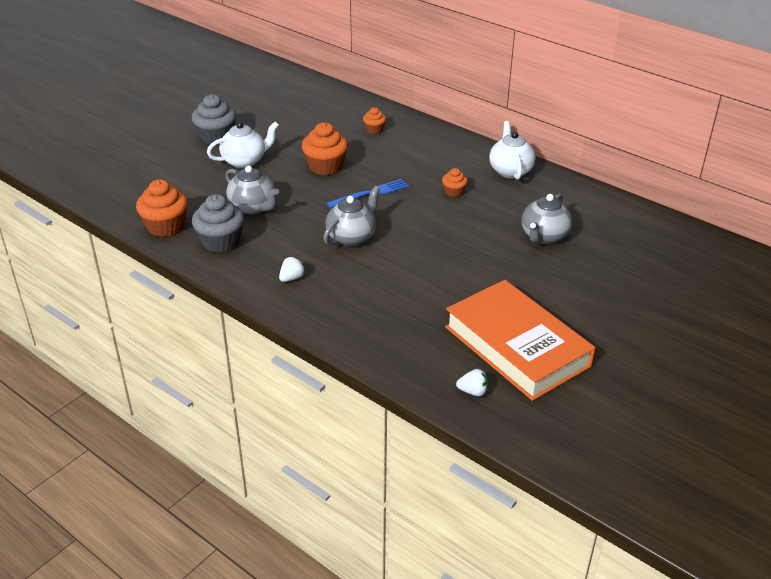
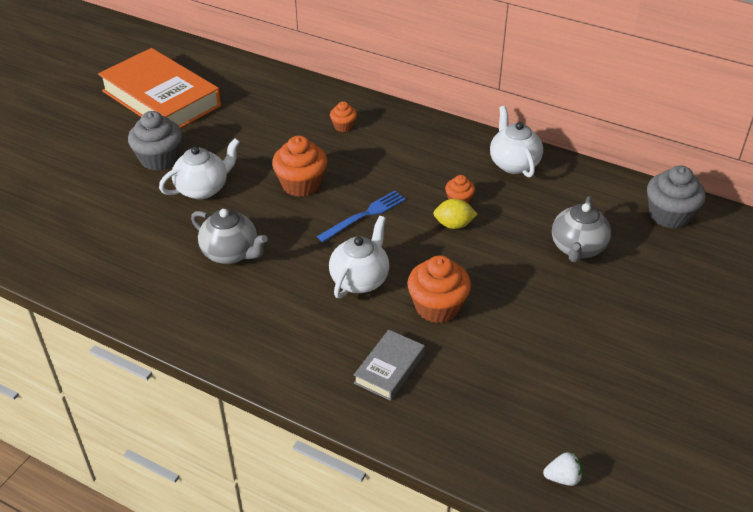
camera: 10 degrees left, 5 degrees up
(165, 226) = (131, 295): orange cupcake -> orange cupcake (437, 307)
(220, 241) = (205, 308): grey cupcake -> grey cupcake (669, 215)
(291, 278) = (305, 348): white strawberry -> none
(352, 237) = (360, 280): grey teapot -> white teapot
(355, 300) = (389, 368): none -> grey book
(443, 208) = (454, 225): none -> yellow lemon
(516, 346) = (592, 405): orange book -> orange book (161, 98)

